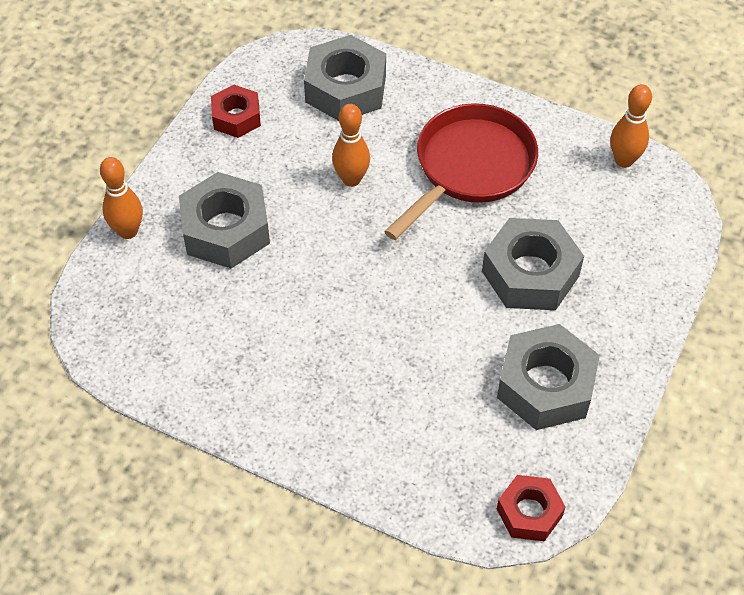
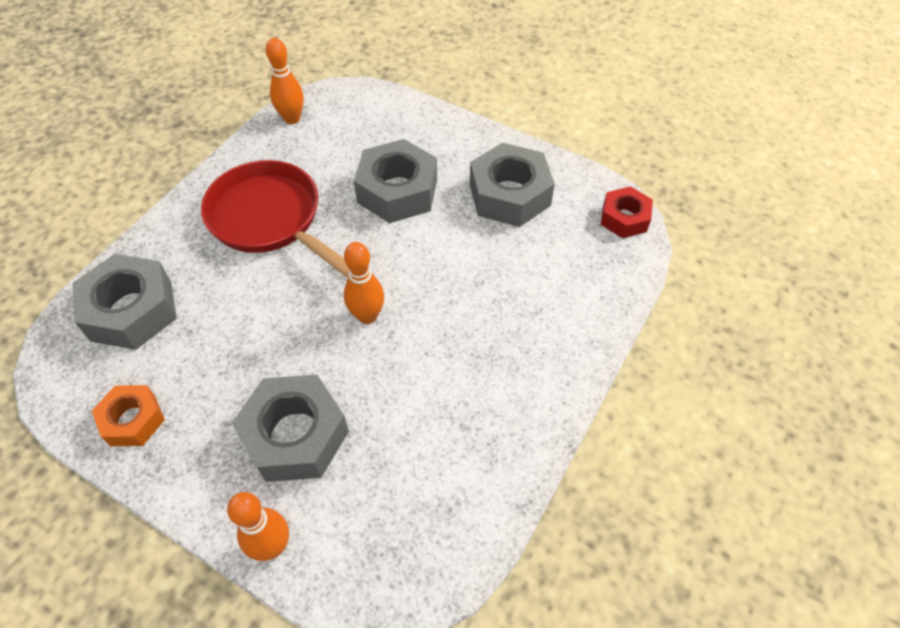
camera: 85 degrees left, 0 degrees up
(236, 117) = (133, 420): red nut -> orange nut
(351, 179) = (257, 313): orange bowling pin -> orange bowling pin (367, 316)

